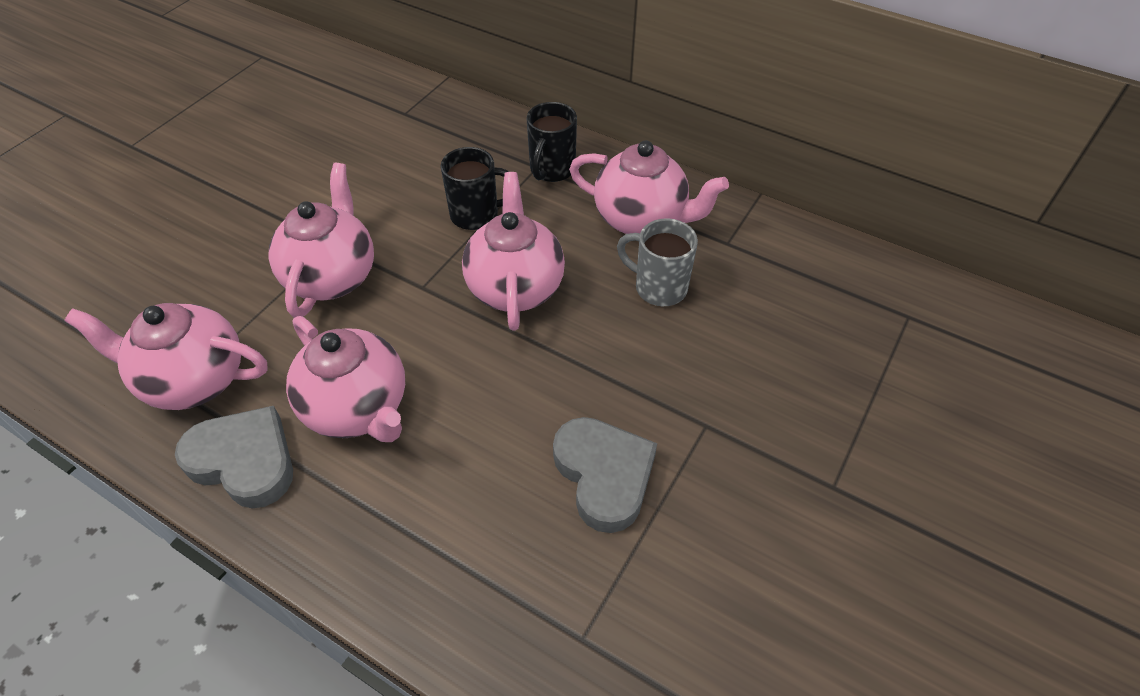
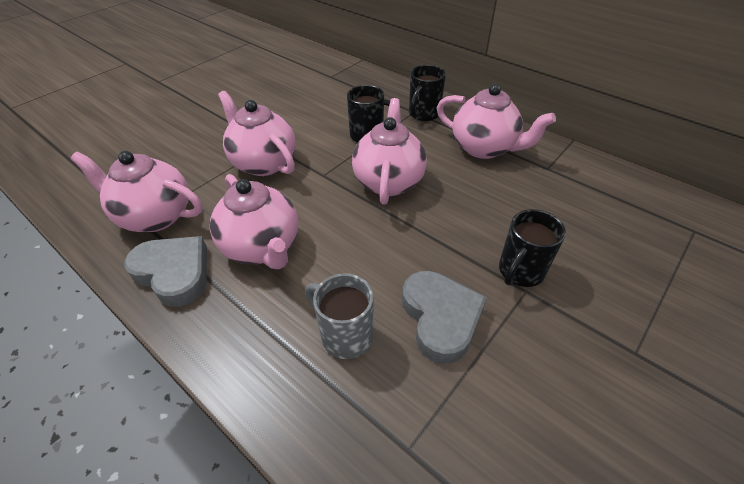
camera: 10 degrees right, 5 degrees down
(332, 277) = (263, 163): pink teapot -> pink teapot turned 60 degrees counterclockwise
(658, 287) = (494, 191): grey mug -> grey mug (345, 335)
(697, 400) = (520, 272): none -> black mug

